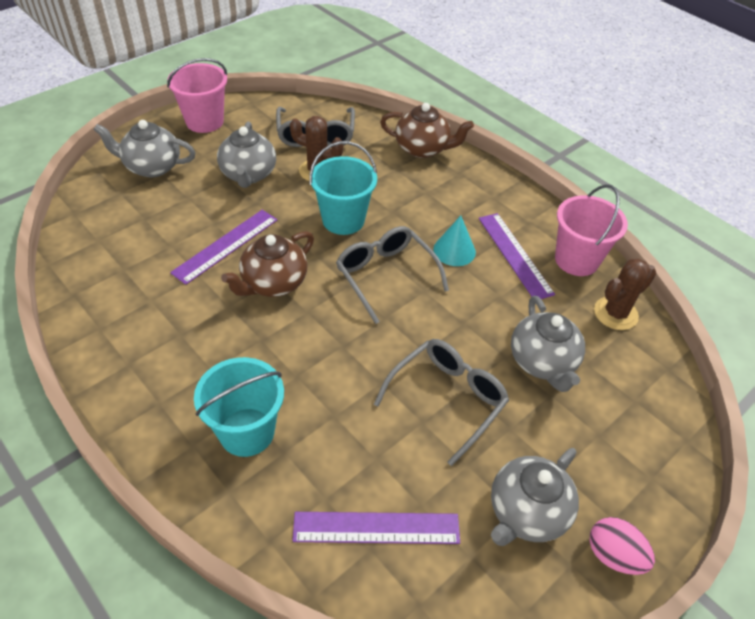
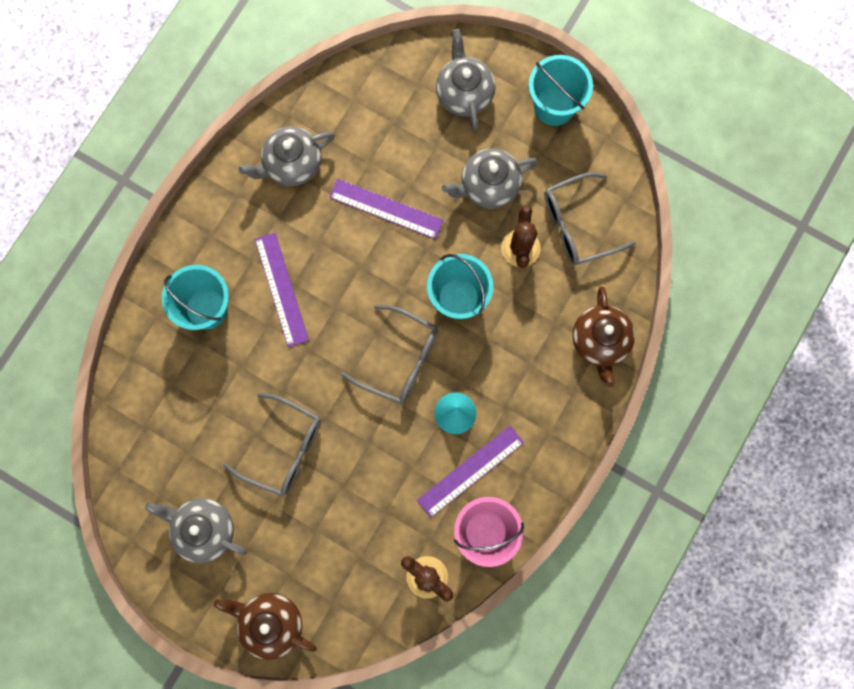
camera: 75 degrees right, 30 degrees up
(204, 121) = (554, 106): pink bucket -> turquoise bucket
(273, 283) = (356, 267): brown teapot -> brown teapot (270, 623)
(376, 528) = (160, 427): purple ruler -> purple ruler (281, 289)
(385, 275) = (400, 360): grey glasses -> grey glasses turned 75 degrees clockwise
(542, 362) = (347, 519): grey teapot -> grey teapot (291, 164)
(613, 555) = (189, 597): pink egg -> none

